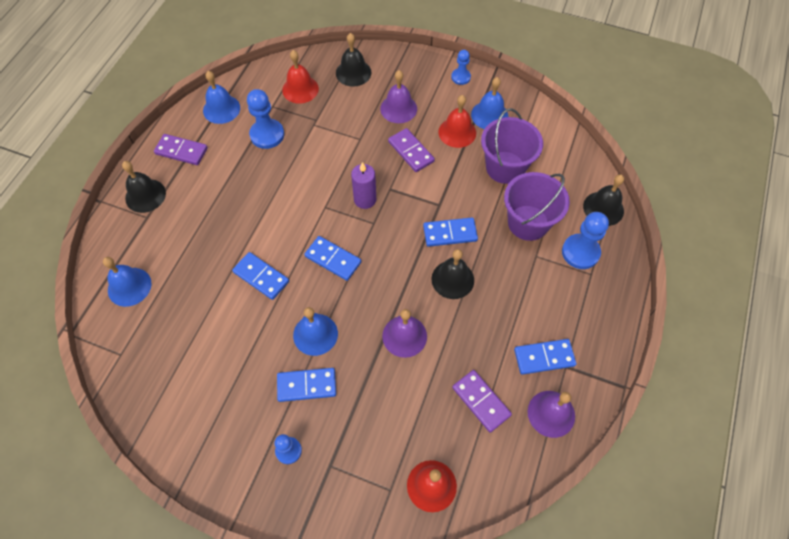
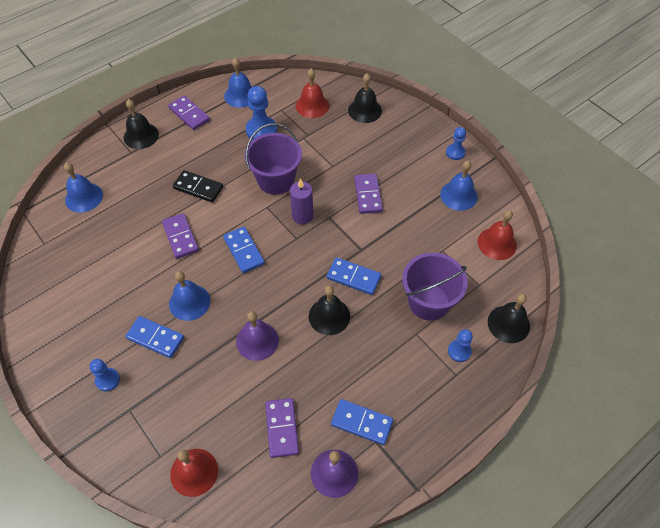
camera: 30 degrees right, 5 degrees down
(244, 220) = (198, 188): none -> black domino
(261, 277) = (180, 237): blue domino -> purple domino
(398, 108) = (382, 155): purple bell -> none
(457, 132) = (419, 197): red bell -> red bell (497, 243)
(505, 167) = (441, 246): purple bucket -> purple bucket (276, 180)
(580, 252) = (459, 351): blue pawn -> blue pawn, size x0.60

